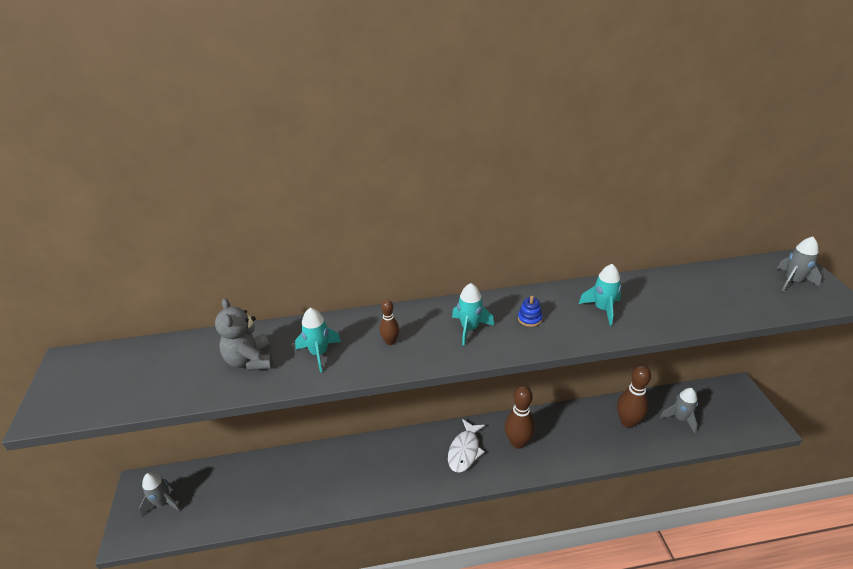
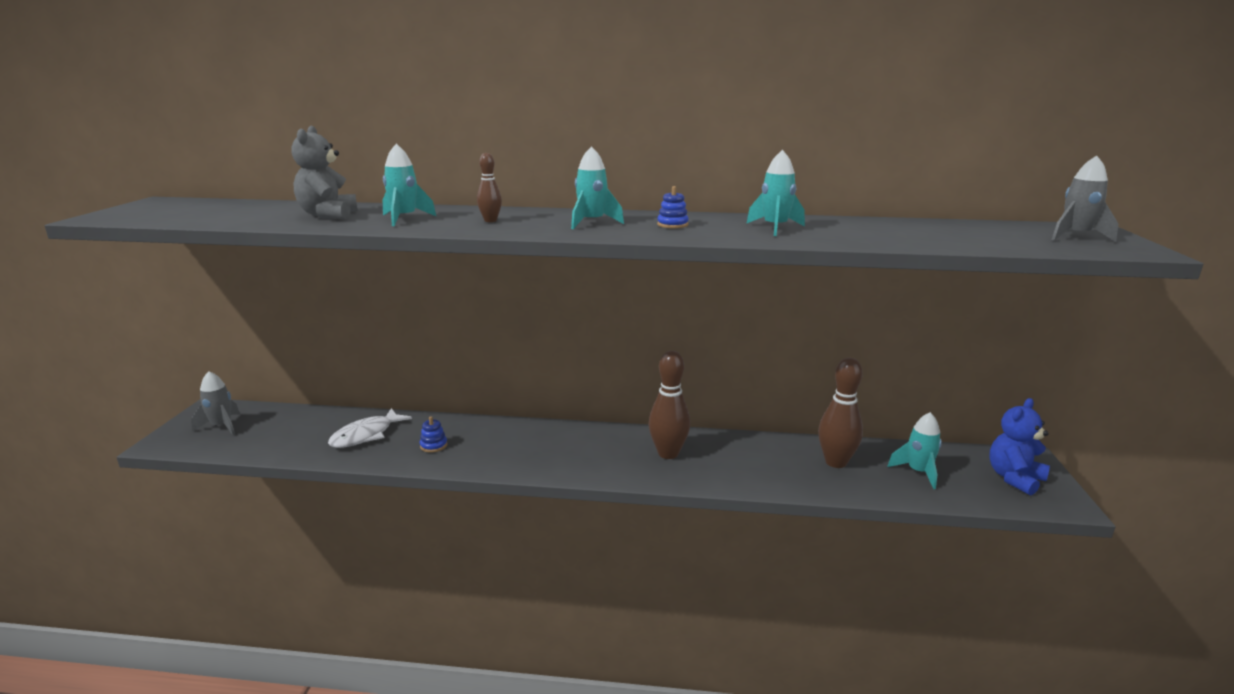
camera: 15 degrees right, 15 degrees down
(348, 479) = (433, 445): none -> blue stacking toy
(464, 451) = (593, 448): white fish -> white fish (366, 435)
(680, 418) = (918, 472): grey rocket -> turquoise rocket
(736, 409) = (1014, 478): none -> blue teddy bear

